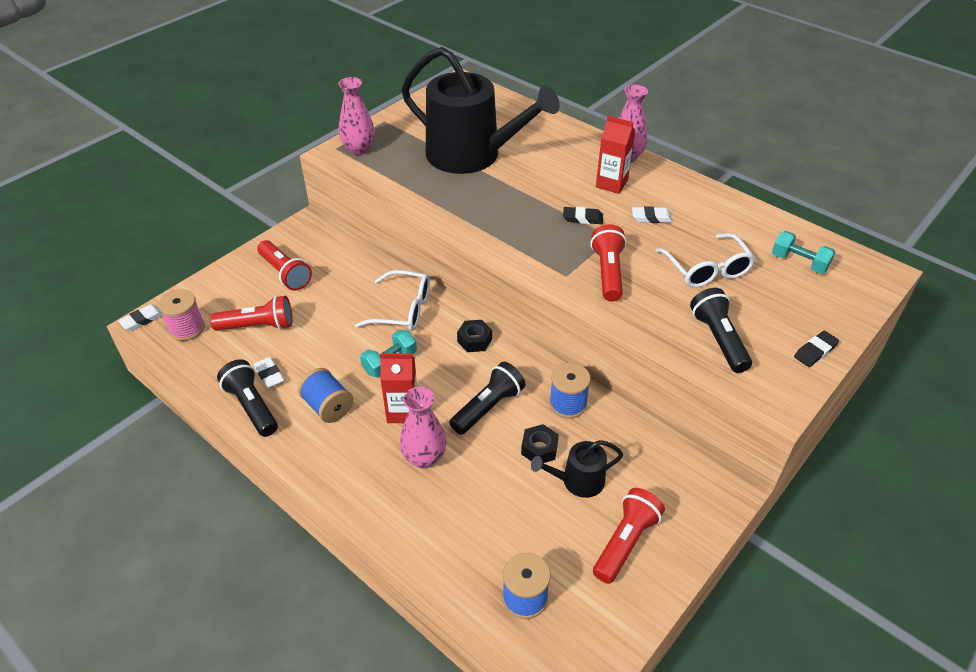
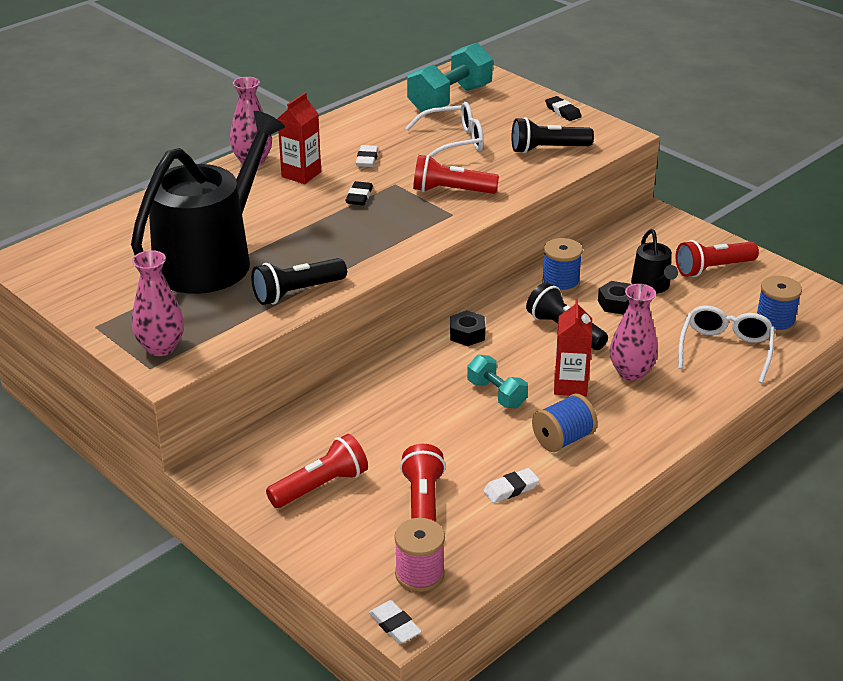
camera: 85 degrees left, 10 degrees down
(252, 406) = (562, 500): black flashlight -> black flashlight (297, 292)
(403, 309) = (409, 384): white glasses -> white glasses (725, 350)
(625, 542) = (713, 268): red flashlight -> red flashlight turned 60 degrees counterclockwise
(799, 262) = (450, 99): turquoise dumbbell -> turquoise dumbbell, size x1.78

